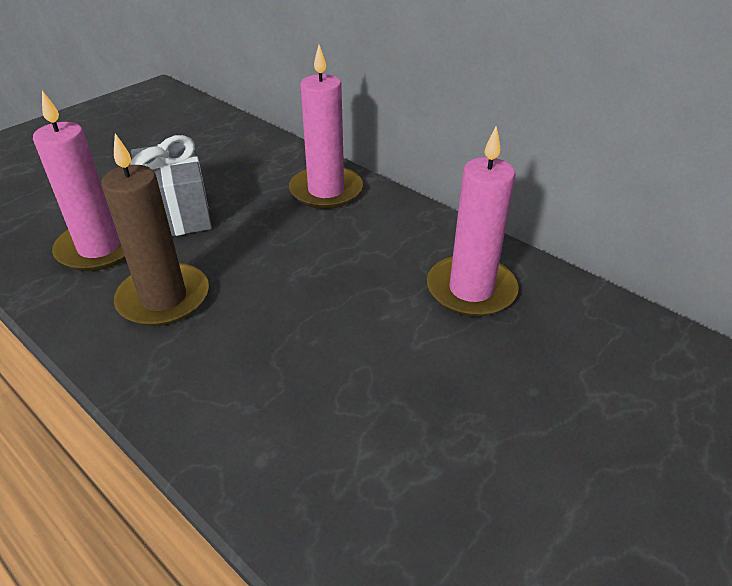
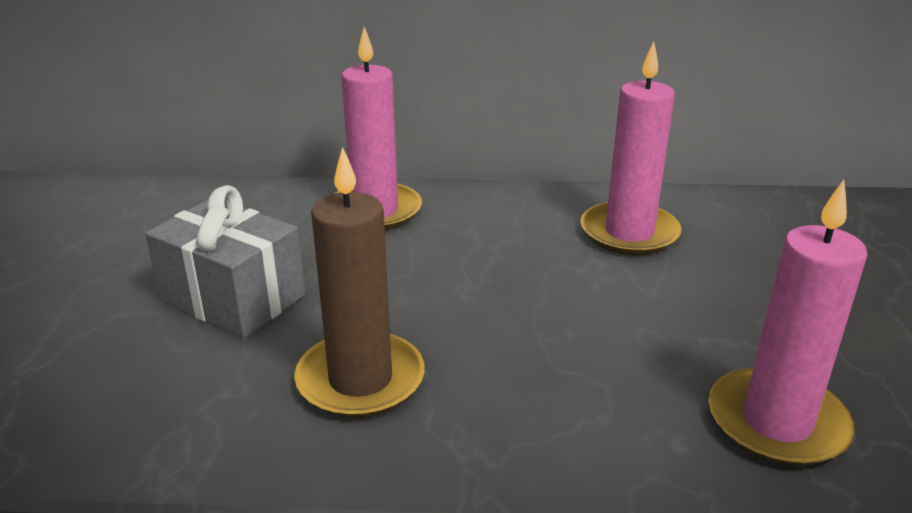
camera: 40 degrees left, 10 degrees down
(99, 248) = (190, 376): pink candle -> pink candle (777, 422)

